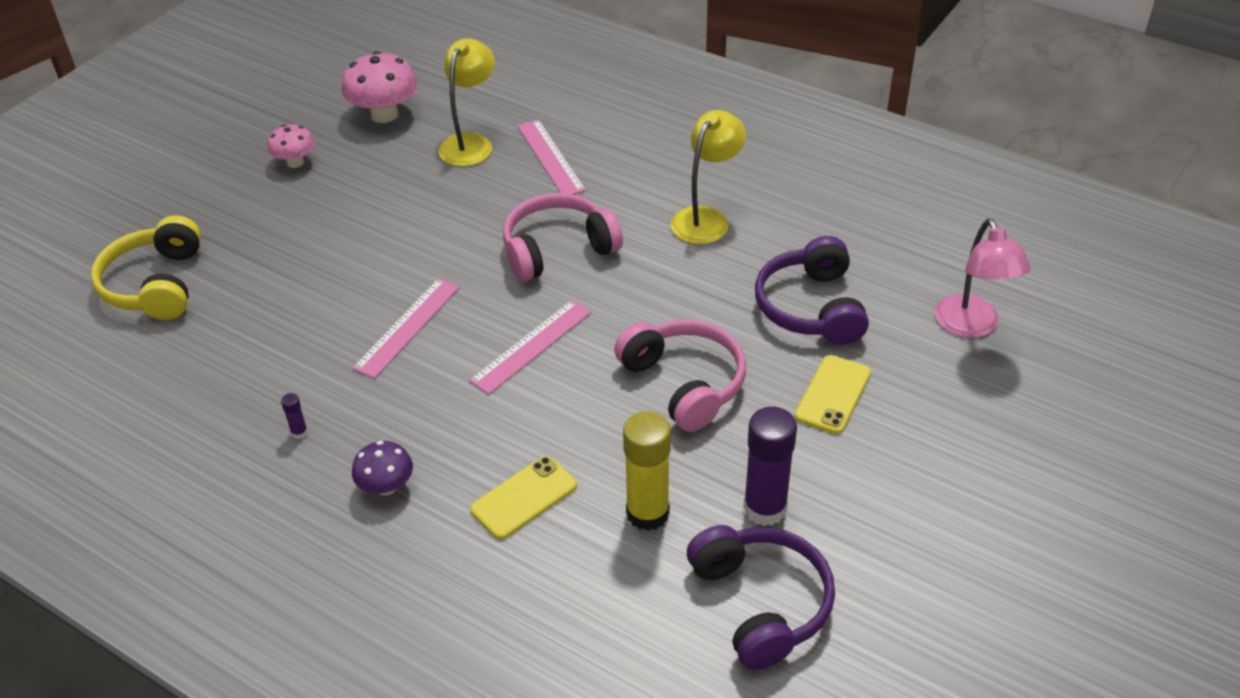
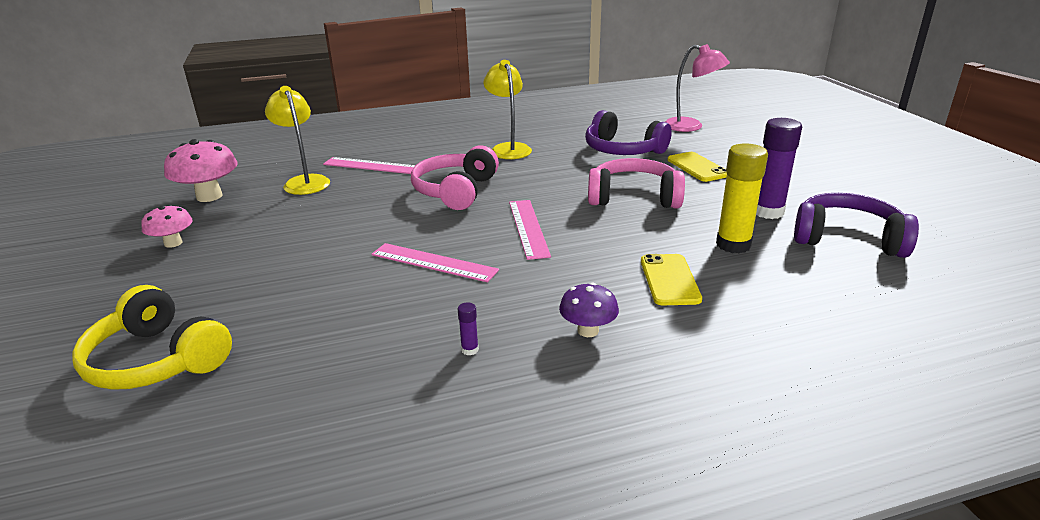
camera: 50 degrees left, 15 degrees down
(407, 327) = (433, 262): pink ruler -> pink ruler turned 45 degrees counterclockwise

